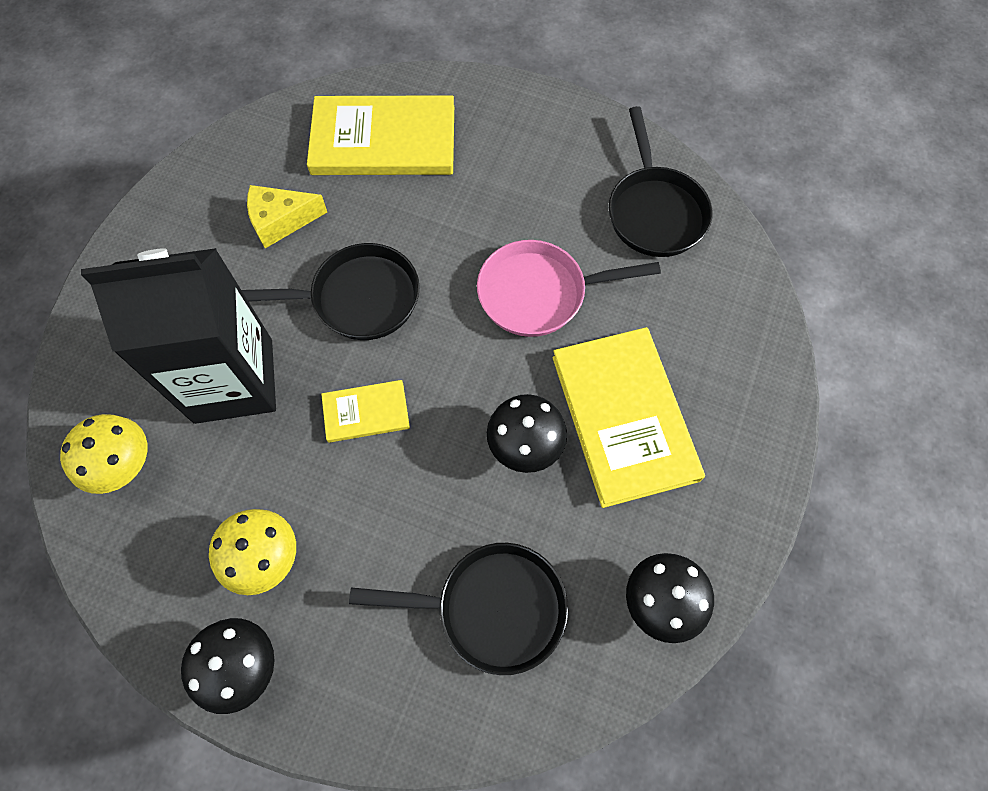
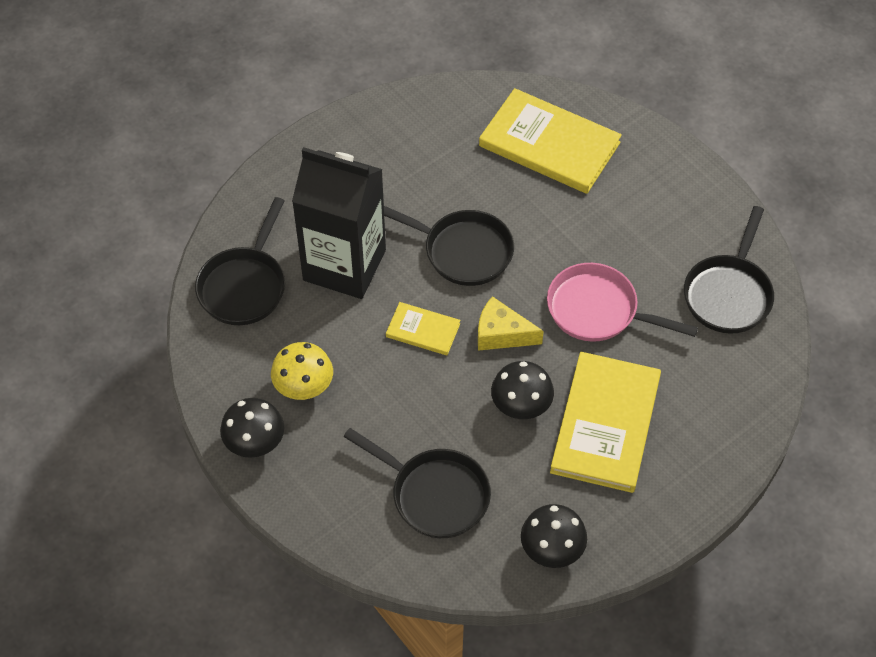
camera: 30 degrees right, 10 degrees down
(125, 466) = (244, 286): yellow mushroom -> black pan
(281, 221) = (438, 170): yellow cheese -> yellow cheese (501, 334)

